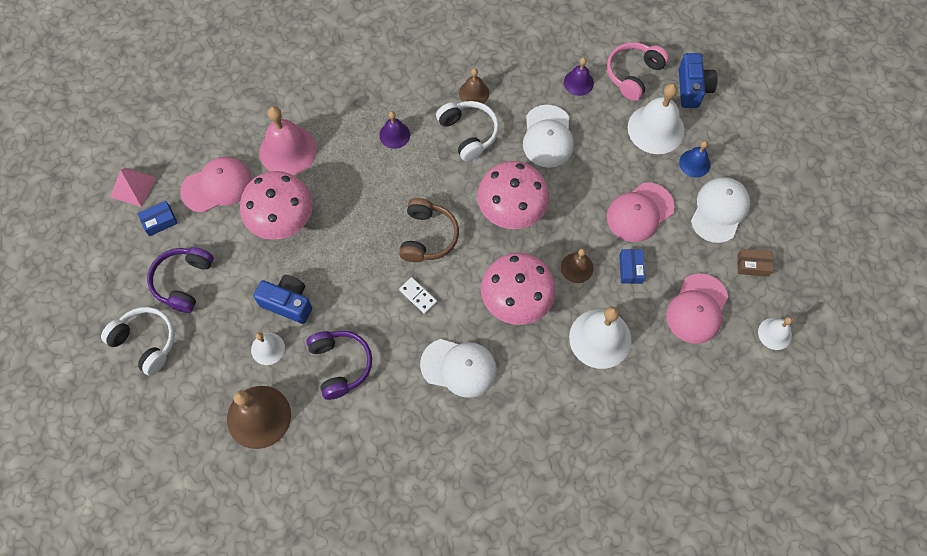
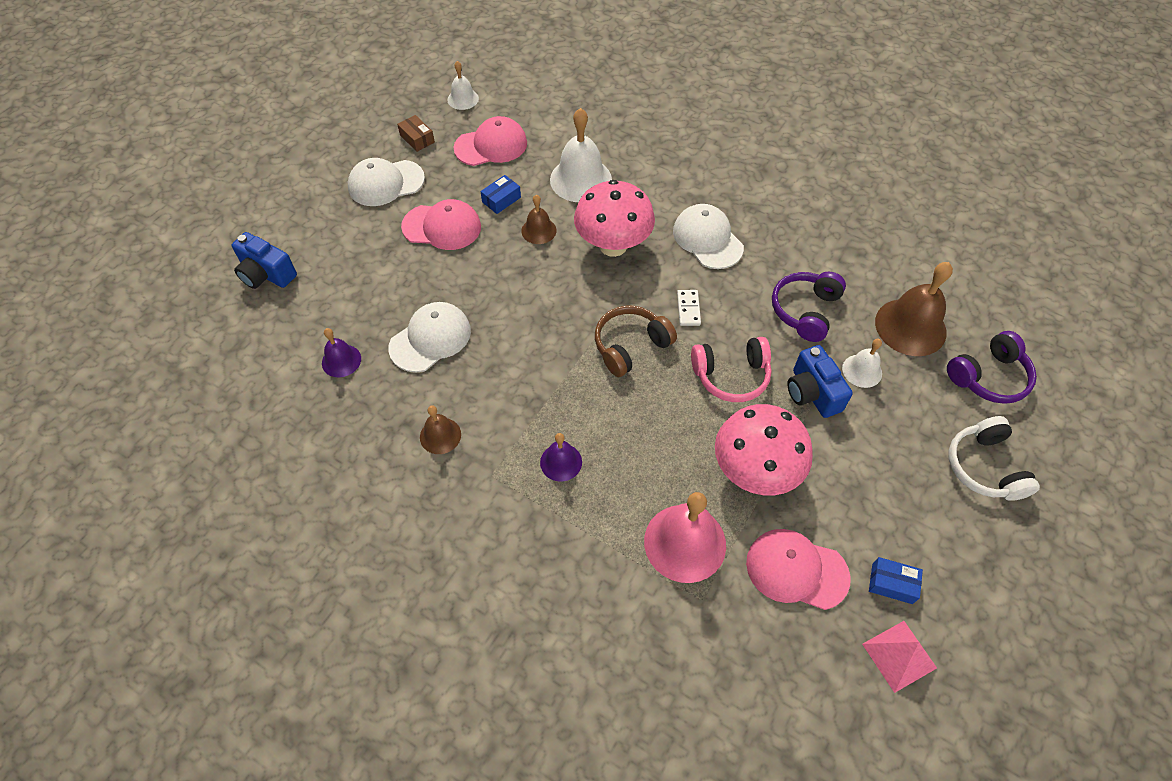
camera: 135 degrees left, 10 degrees down
(183, 281) = (906, 495): purple headphones -> purple headphones (988, 377)
(468, 133) = (492, 401): white headphones -> none
(511, 211) = (537, 308): pink mushroom -> none
(633, 74) = (290, 326): pink headphones -> pink headphones (731, 376)
(656, 129) = (341, 270): white bell -> none
(692, 88) = (266, 274): blue camera -> blue camera turned 105 degrees counterclockwise
(694, 163) = (353, 224): blue bell -> none

